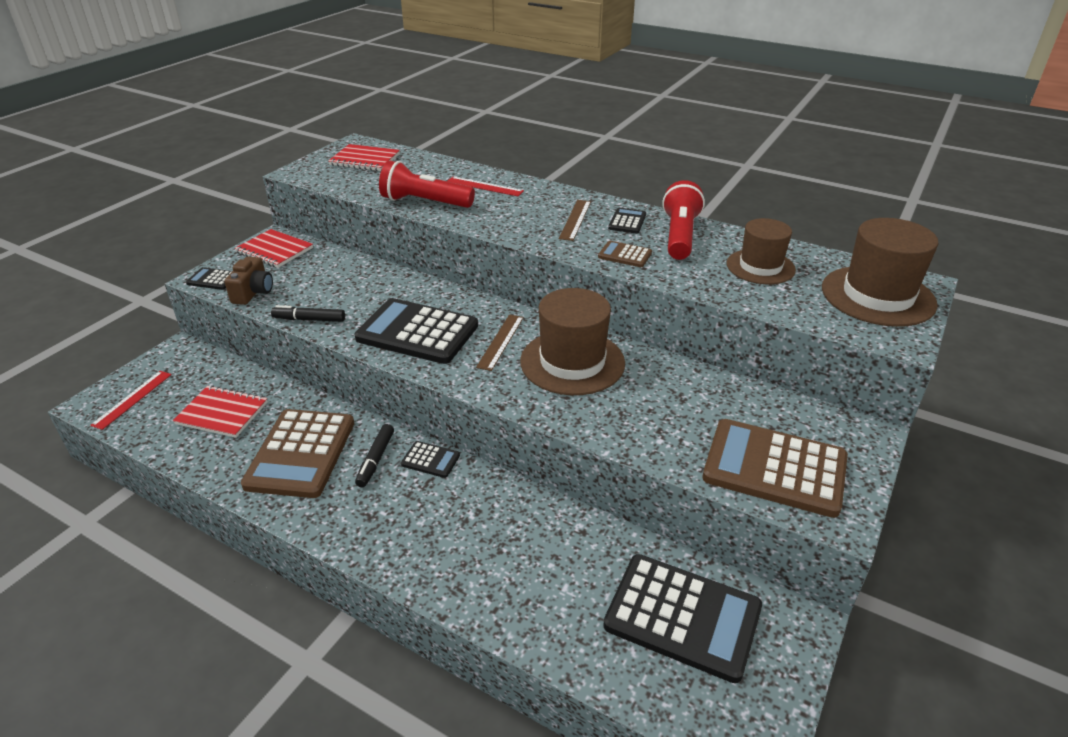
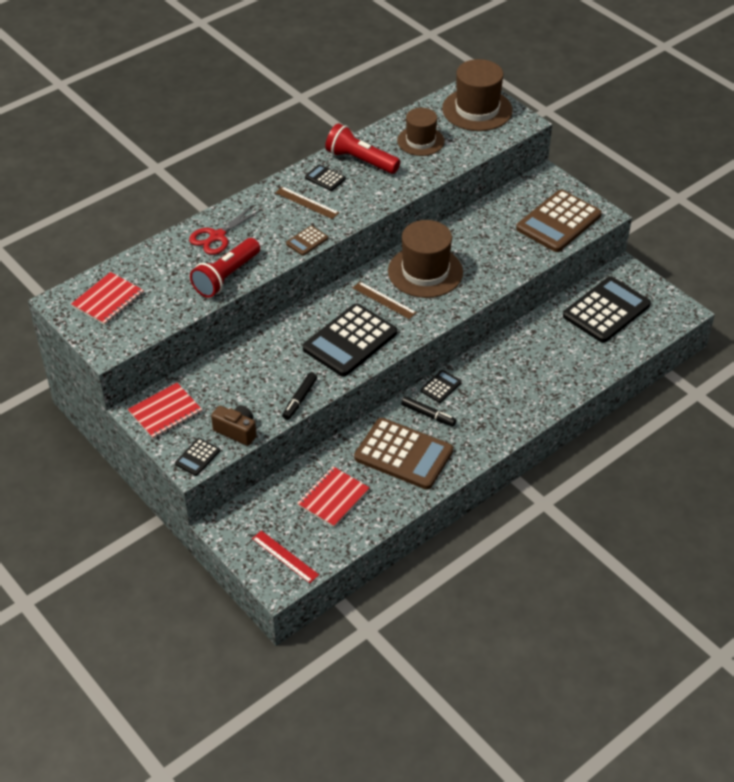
camera: 70 degrees left, 10 degrees up
(484, 186) = (217, 237): red ruler -> red scissors
(625, 255) = (373, 194): brown calculator -> brown calculator (307, 241)

